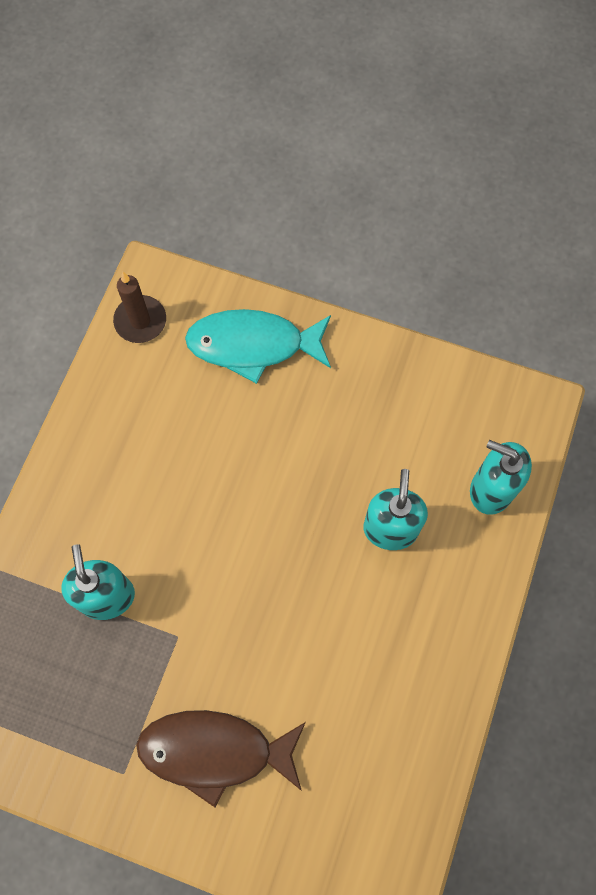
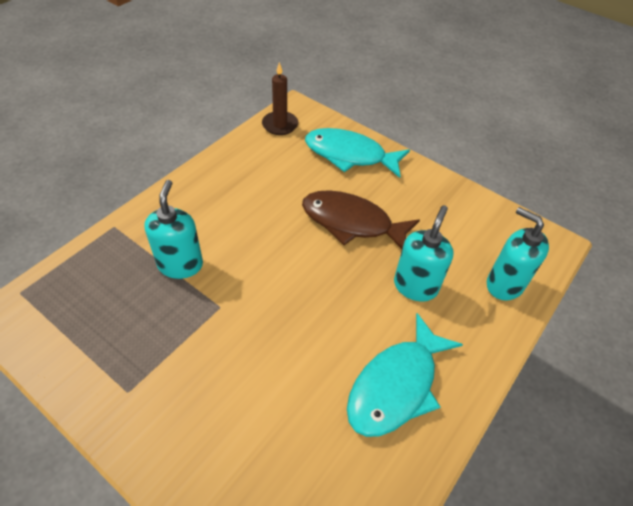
camera: 15 degrees right, 20 degrees down
(215, 751) = (211, 400): brown fish -> brown fish (352, 223)
(401, 664) = (396, 385): none -> turquoise fish

